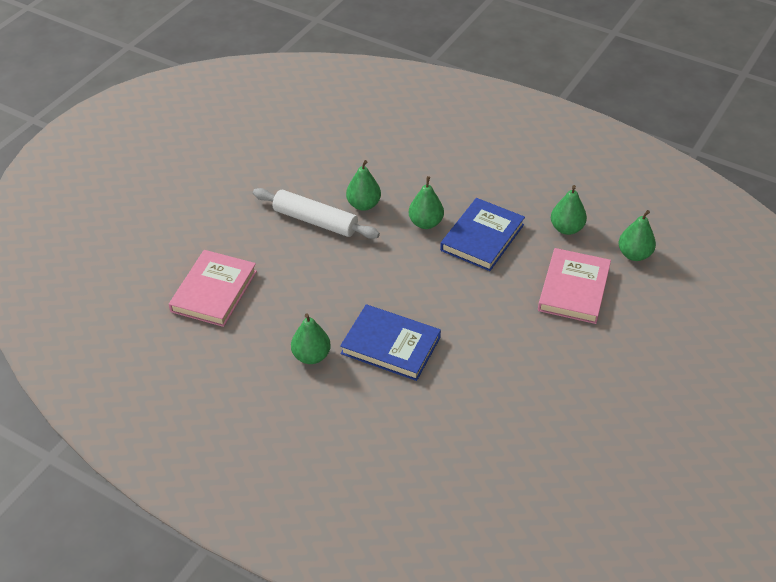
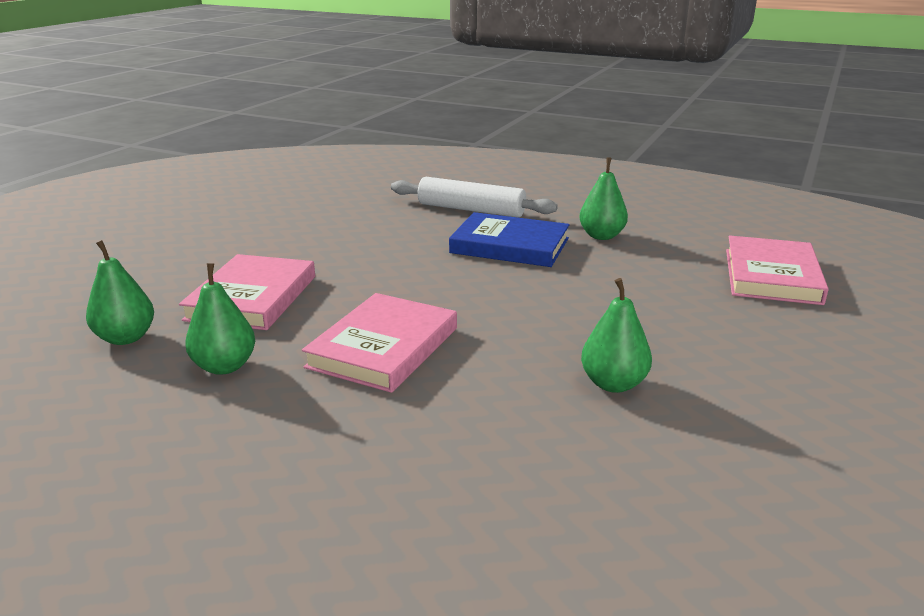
camera: 175 degrees right, 20 degrees down
(315, 221) = (688, 356): white rolling pin -> white rolling pin (471, 210)
(425, 223) = (486, 362): green pear -> none
(482, 237) = (384, 347): blue book -> pink book

